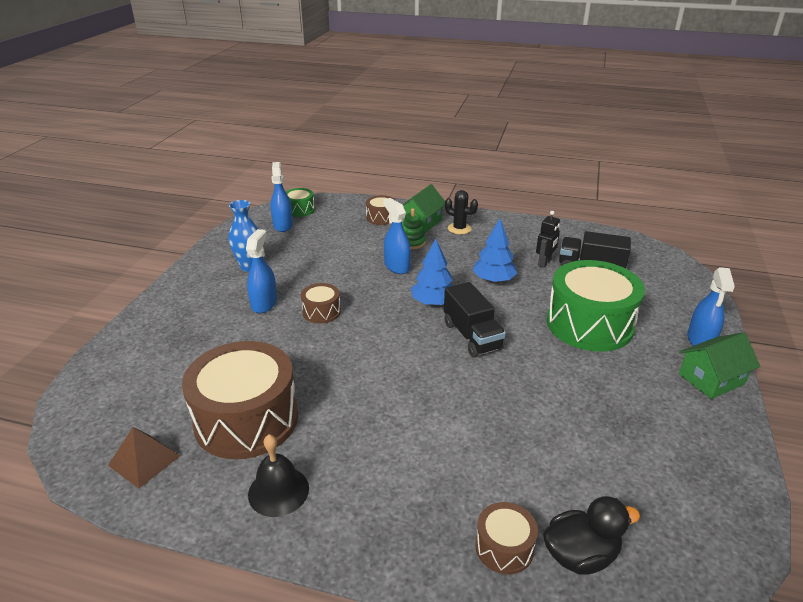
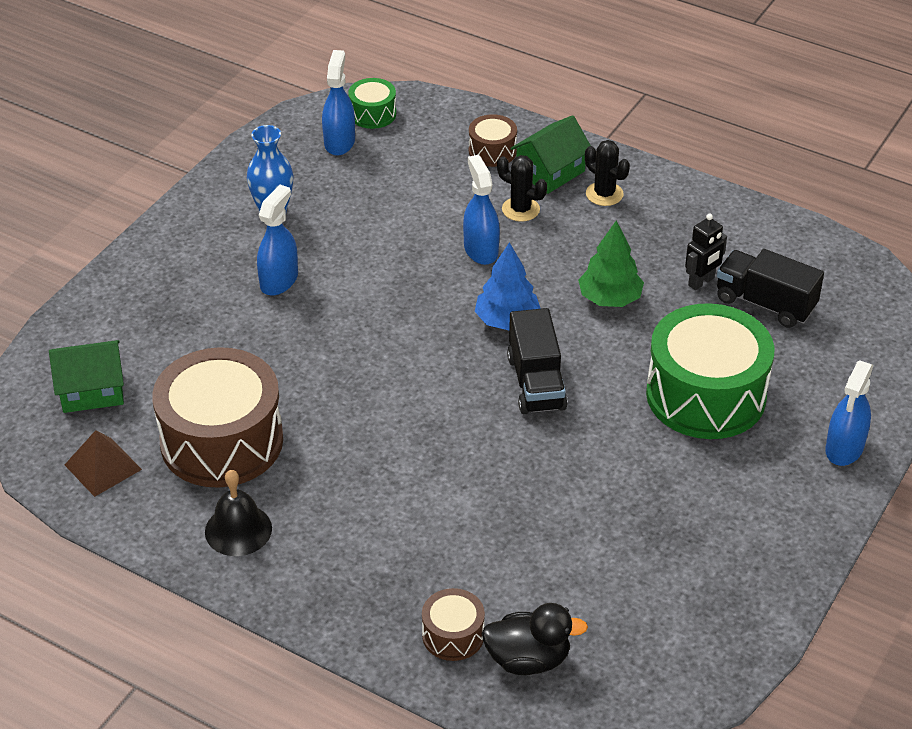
camera: 15 degrees right, 10 degrees up
(321, 312) = (351, 308): brown drum -> none
(412, 243) = (520, 209): green stacking toy -> black cactus
(493, 280) = (610, 299): blue tree -> green tree
(711, 379) = (817, 503): green house -> green house (92, 390)

